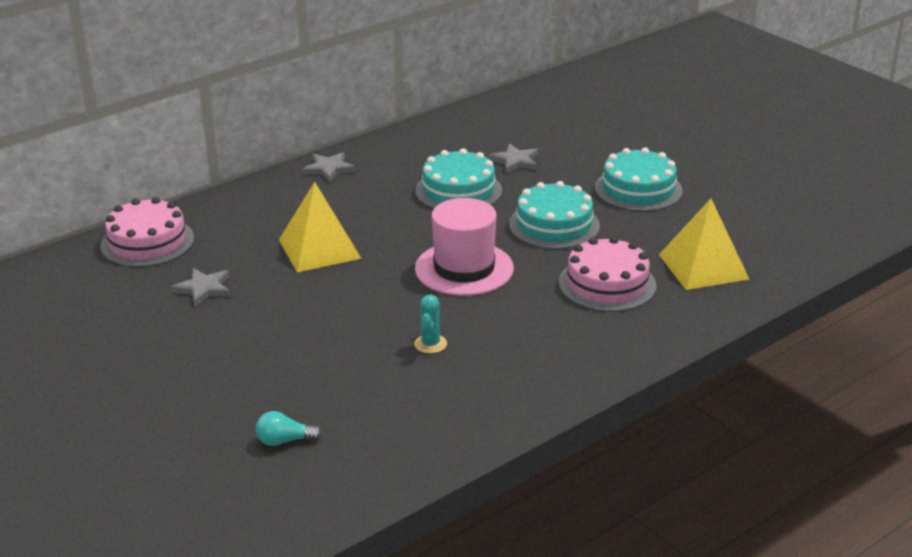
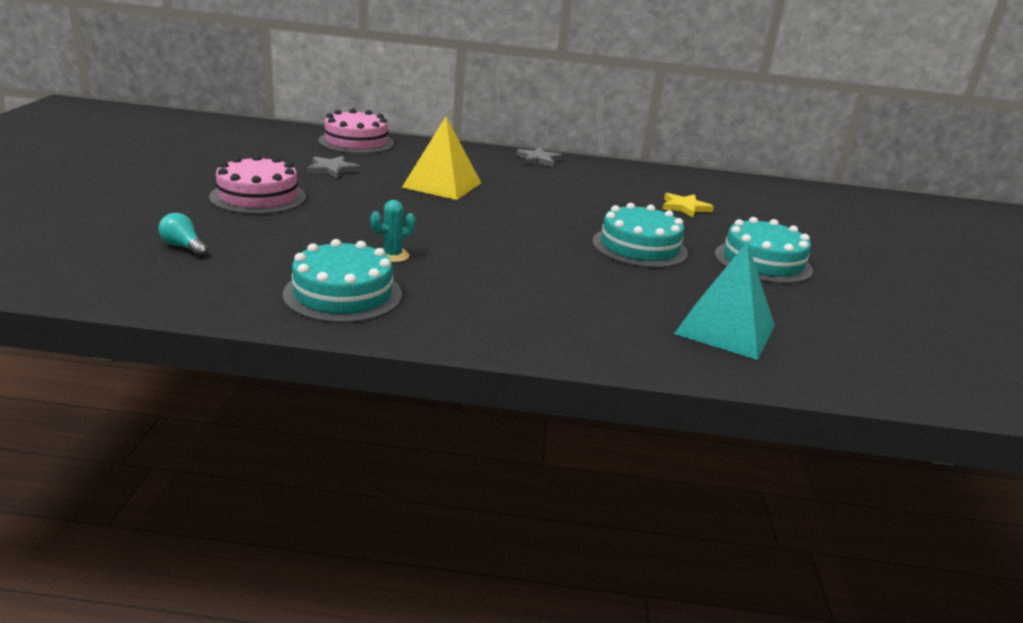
camera: 40 degrees right, 5 degrees down
(458, 190) = (605, 202): turquoise cake -> turquoise cake (343, 294)
(464, 268) = (513, 235): pink hat -> none
(515, 161) = (685, 207): grey star -> yellow star
(607, 284) = (607, 295): pink cake -> pink cake (258, 197)
(703, 266) = (725, 329): yellow pyramid -> turquoise pyramid

